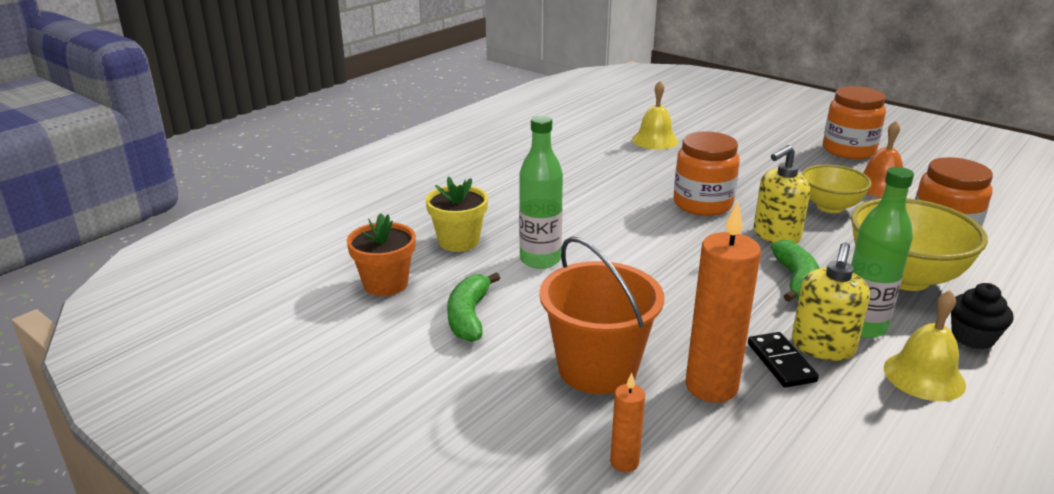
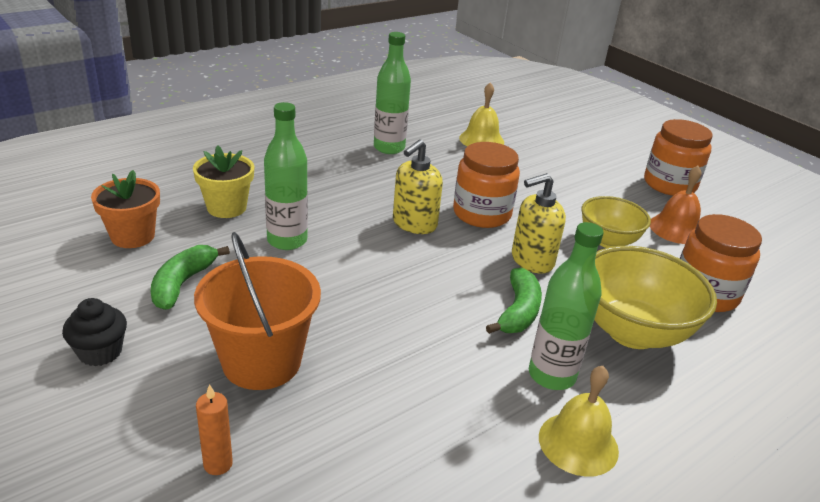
camera: 10 degrees right, 5 degrees up
(574, 161) = (389, 148): none -> green bottle
(711, 386) = (356, 405): orange candle -> none
(781, 362) = (442, 395): black domino -> none
(822, 347) = (495, 388): yellow soap dispenser -> yellow soap dispenser (414, 224)
(972, 337) = (659, 413): black cupcake -> black cupcake (100, 352)

